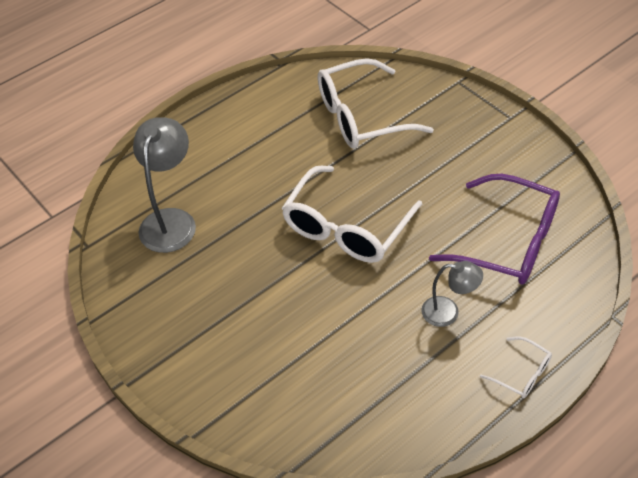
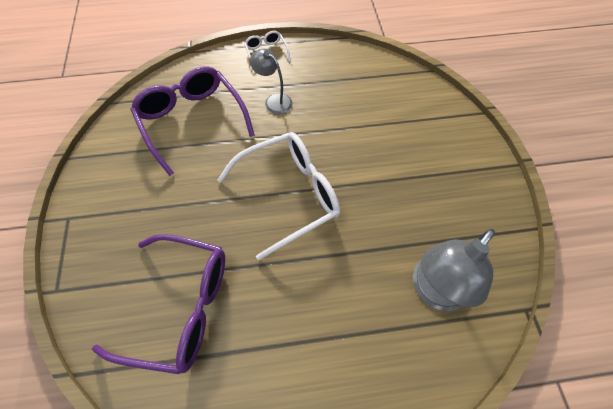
camera: 150 degrees left, 10 degrees up
(360, 117) = (181, 307): white glasses -> purple glasses

